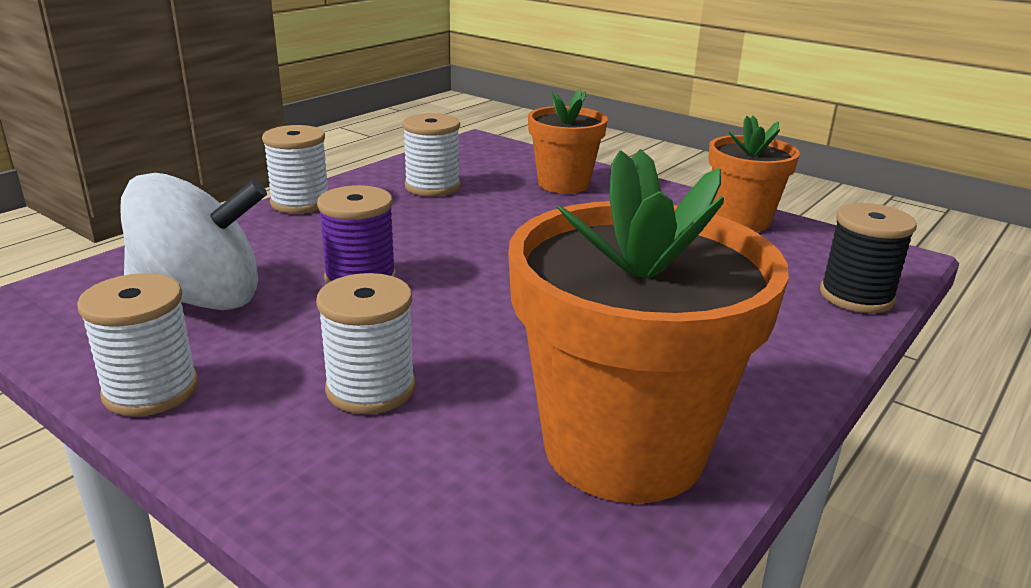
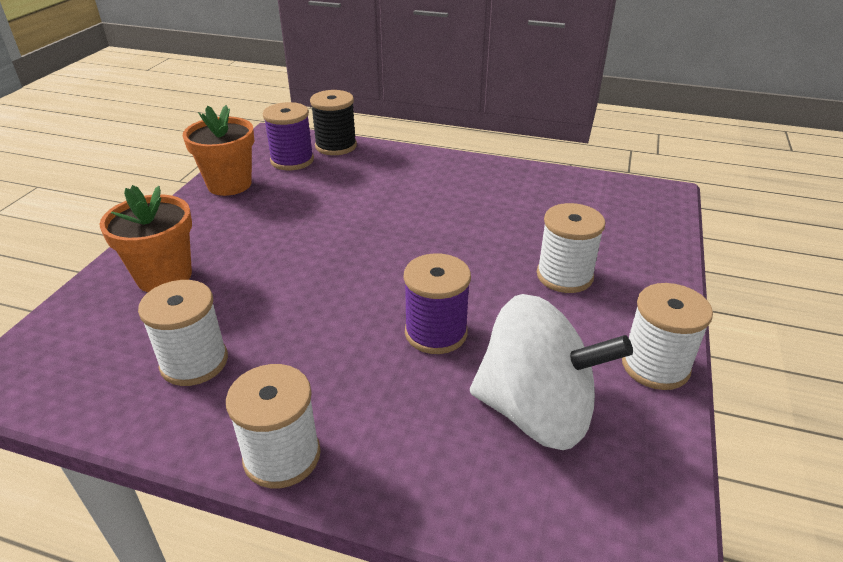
camera: 110 degrees left, 10 degrees up
(201, 299) = (536, 412): white spinning top -> white spinning top turned 135 degrees clockwise
(624, 447) = (536, 193): orange flower pot -> none
(806, 260) = (292, 160): none -> purple spool

